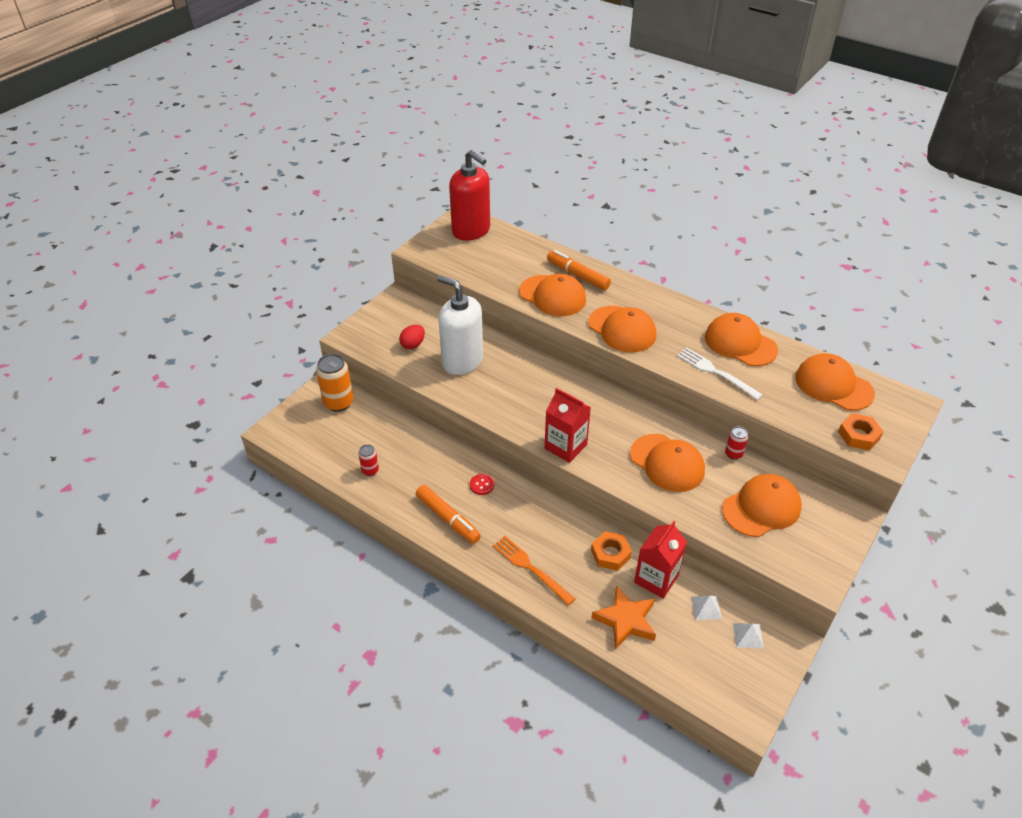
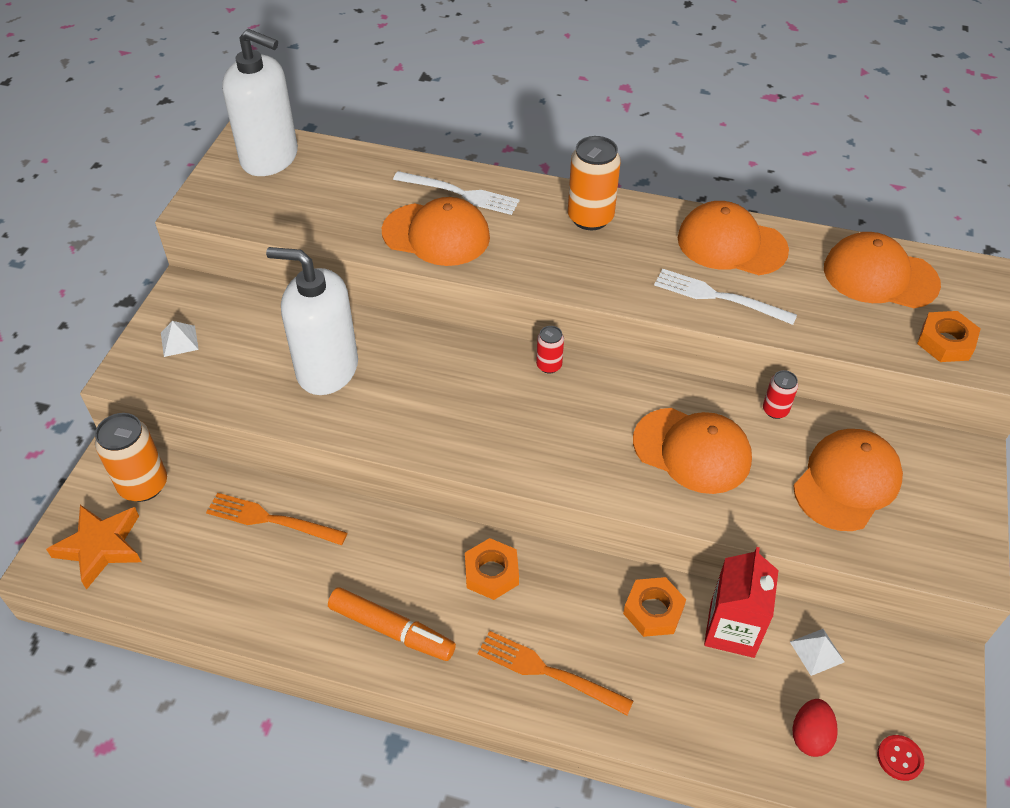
camera: 20 degrees left, 5 degrees up
(370, 470) = (238, 586): red can -> red can (549, 365)
(403, 440) = (271, 520): none -> orange fork
(413, 345) = (239, 362): red egg -> red egg (810, 736)
(471, 230) = (270, 158): red soap dispenser -> white soap dispenser
(482, 485) = (422, 558): red button -> red button (899, 758)
(519, 505) = (491, 573): none -> orange nut
(565, 446) = (538, 466): red carton -> none
(578, 275) = (460, 194): orange marker -> white fork
(622, 329) = (559, 263): orange cap -> none
(626, 620) = (717, 711): orange star -> orange star (101, 547)
(654, 307) = (590, 218): none -> orange can
(748, 635) = (889, 676): white pyramid -> white pyramid (179, 341)

